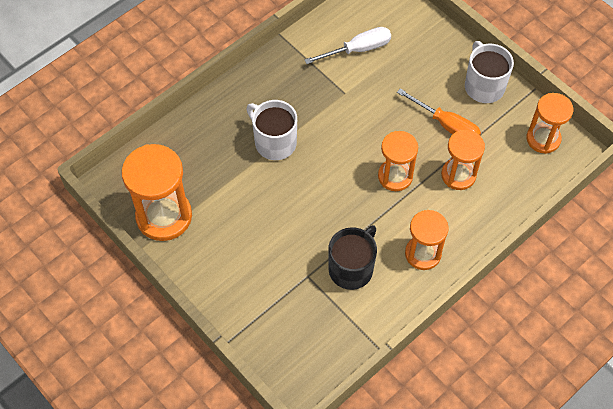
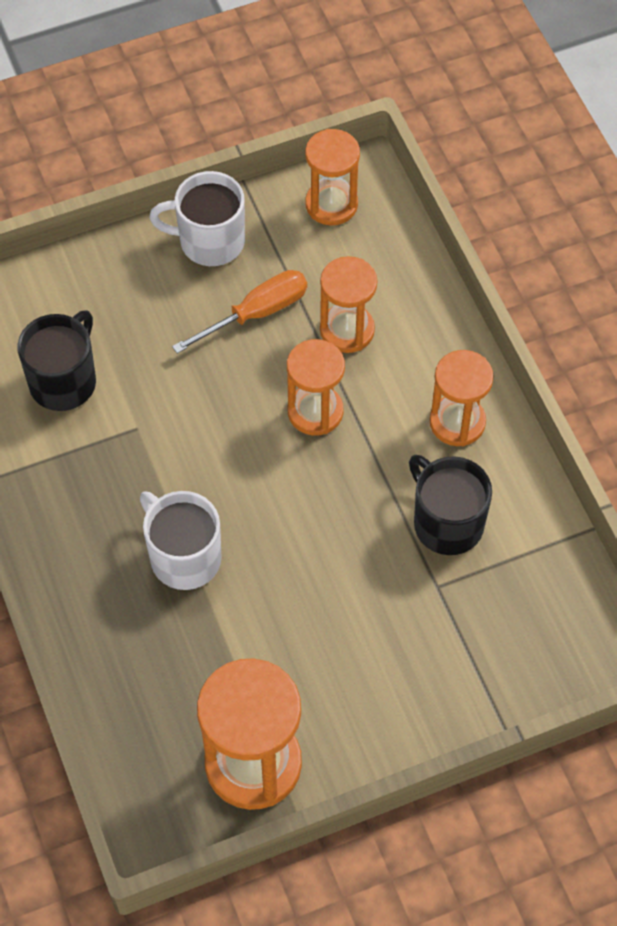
camera: 70 degrees left, 0 degrees up
(274, 142) = (184, 557): white mug -> white mug turned 75 degrees clockwise
(358, 49) = (64, 381): white screwdriver -> black mug

